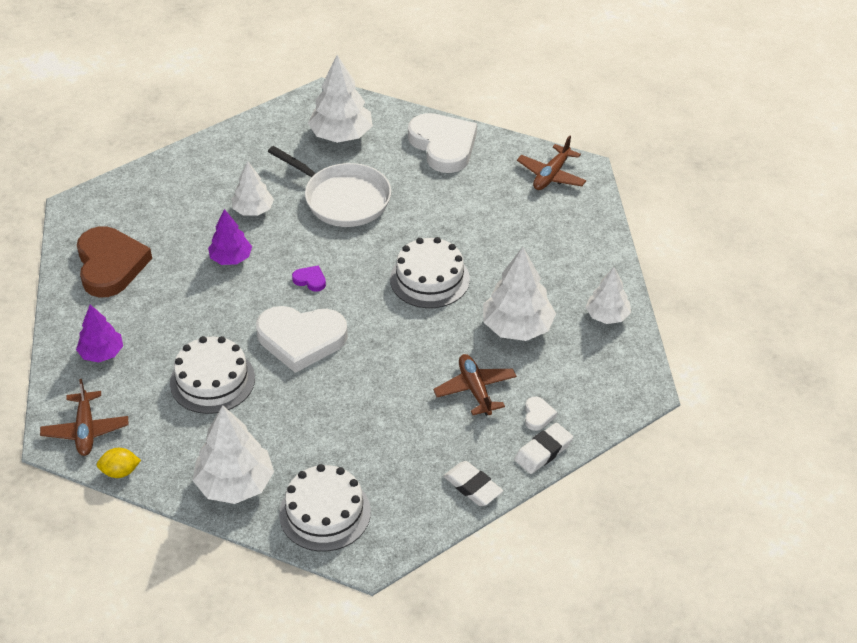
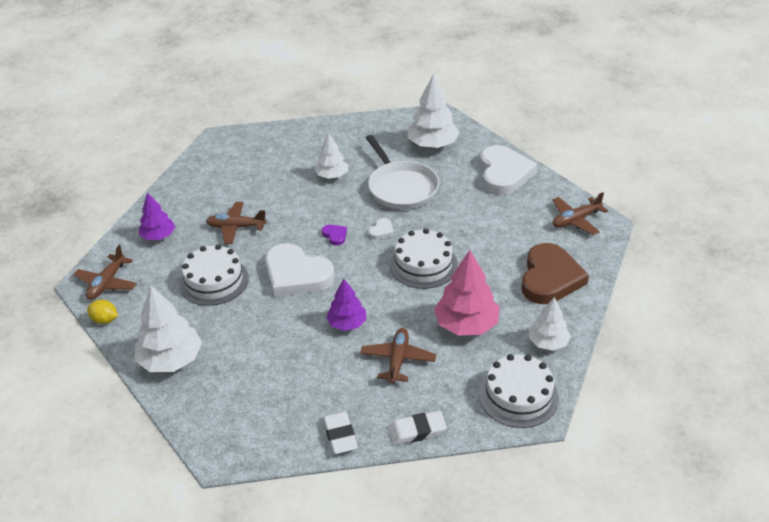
camera: 30 degrees right, 5 degrees down
(110, 265) = (210, 181): brown heart -> brown heart (550, 278)
(188, 310) = (236, 227): none -> brown plane
(231, 258) = (292, 203): purple tree -> purple tree (347, 323)
(325, 513) = (215, 408): white cake -> white cake (518, 396)
(517, 327) = (466, 324): white tree -> pink tree
(538, 415) = (434, 400): white heart -> white heart (381, 231)

